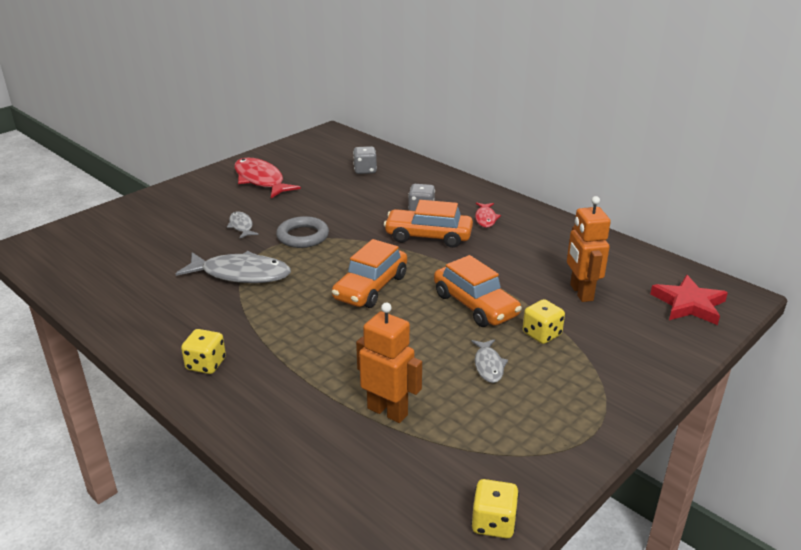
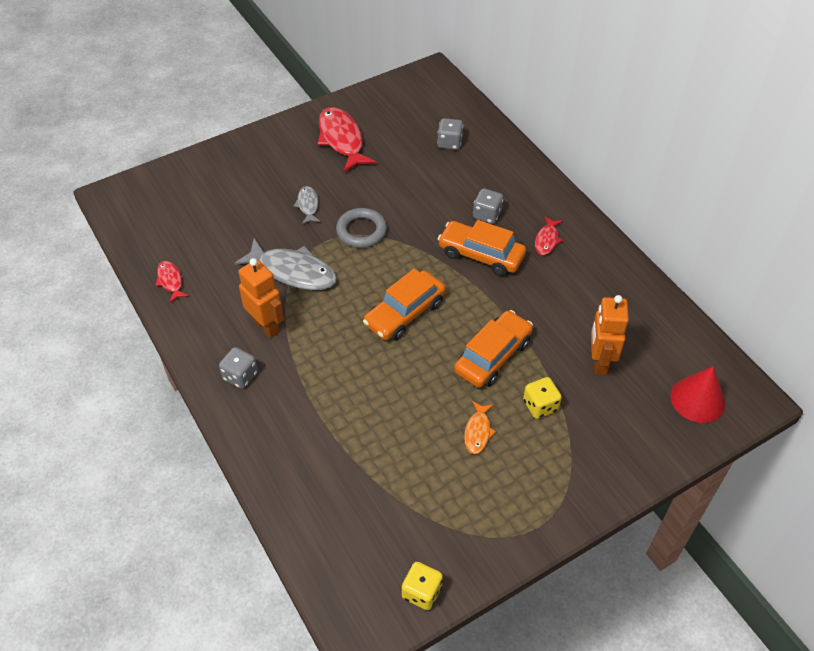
camera: 15 degrees right, 20 degrees up
(104, 300) = (170, 281): none -> red fish
(206, 364) = (240, 376): yellow dice -> grey dice
(388, 411) = (375, 462): orange robot -> orange robot (266, 326)
(475, 305) = (493, 356): orange car -> orange car turned 120 degrees counterclockwise
(488, 365) = (478, 432): grey fish -> orange fish
(688, 304) = (697, 399): red star -> red cone

